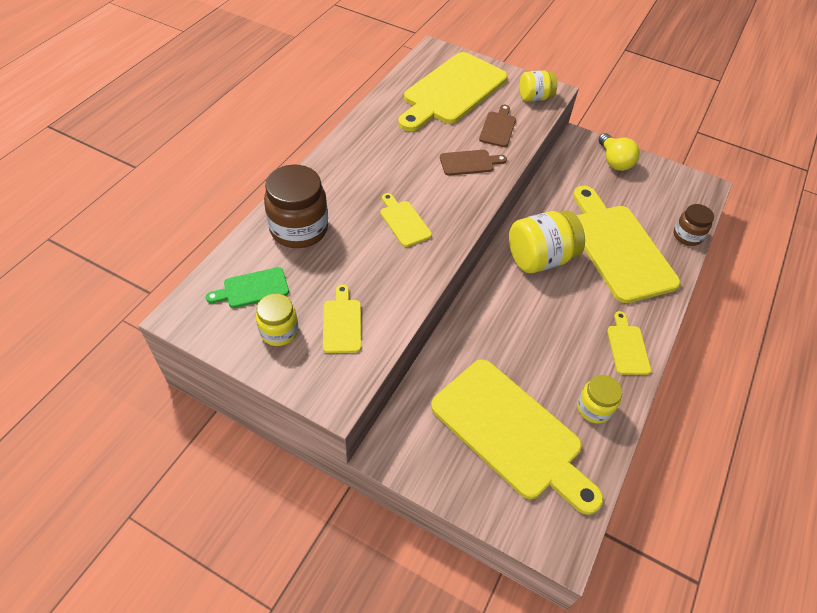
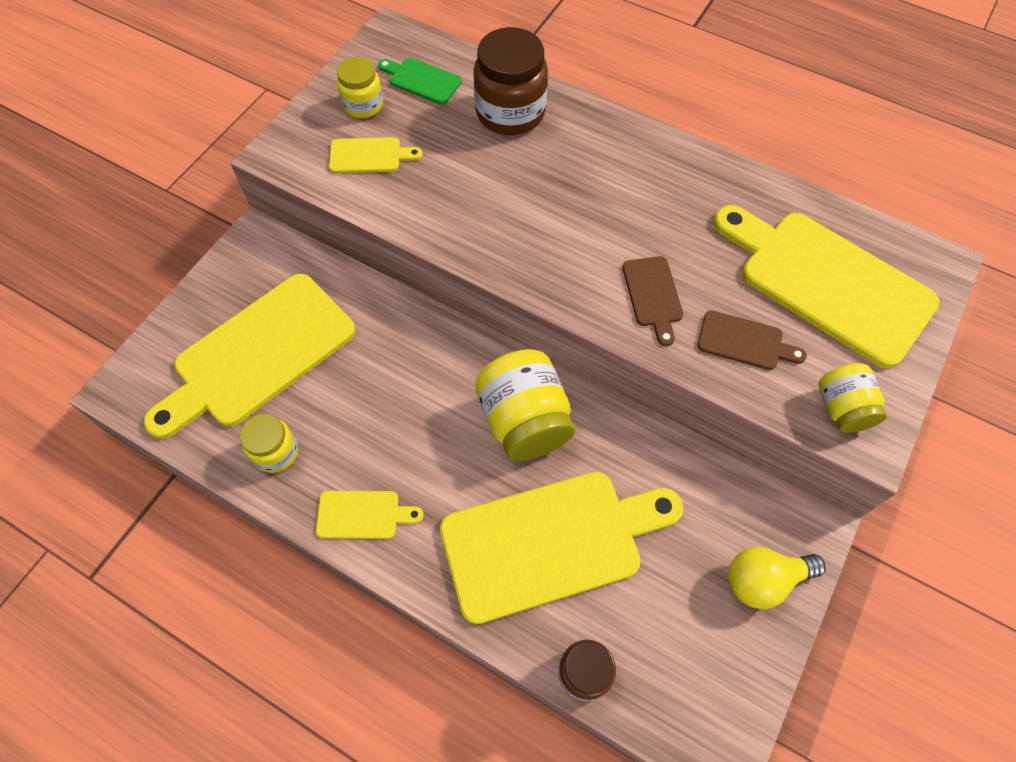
camera: 95 degrees right, 10 degrees up
(252, 288) = (422, 80): green cutting board -> green cutting board turned 45 degrees counterclockwise
(404, 221) = (527, 213): yellow cutting board -> none

